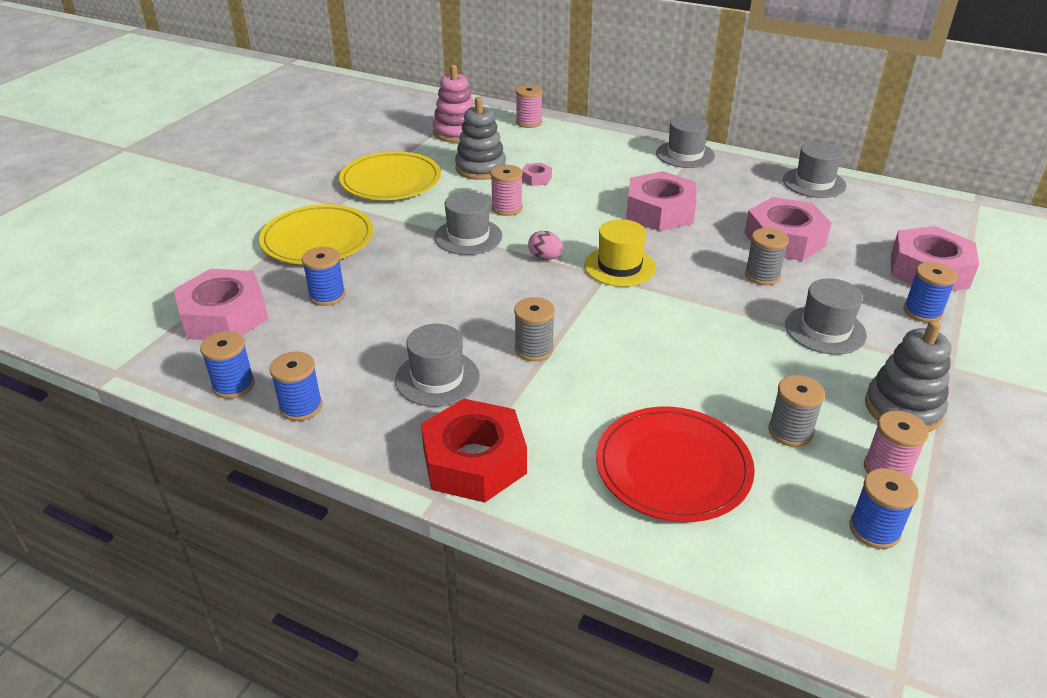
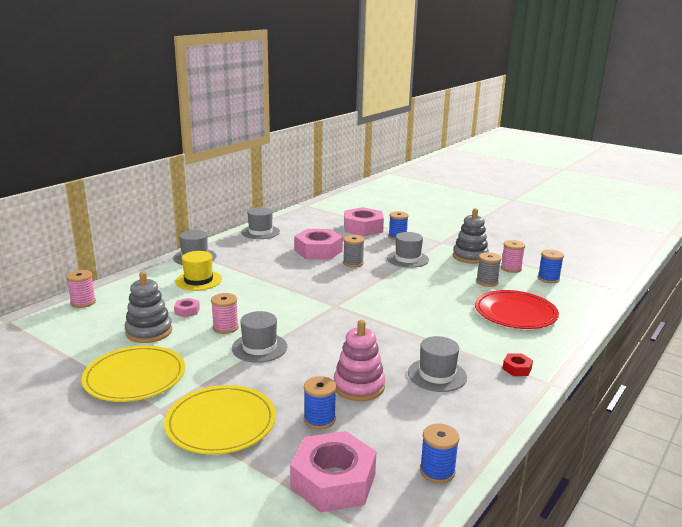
camera: 80 degrees left, 15 degrees down
(301, 407) = (465, 435): blue spool -> none
(456, 132) = (66, 336): pink stacking toy -> pink stacking toy (359, 386)
(474, 461) = (517, 368): red nut -> red nut, size x0.44
(534, 349) = (410, 338): grey spool -> none
(545, 258) = (304, 321): pink egg -> none
(619, 266) = (327, 299): yellow hat -> yellow hat (198, 280)
(660, 211) = (266, 277): pink nut -> none

